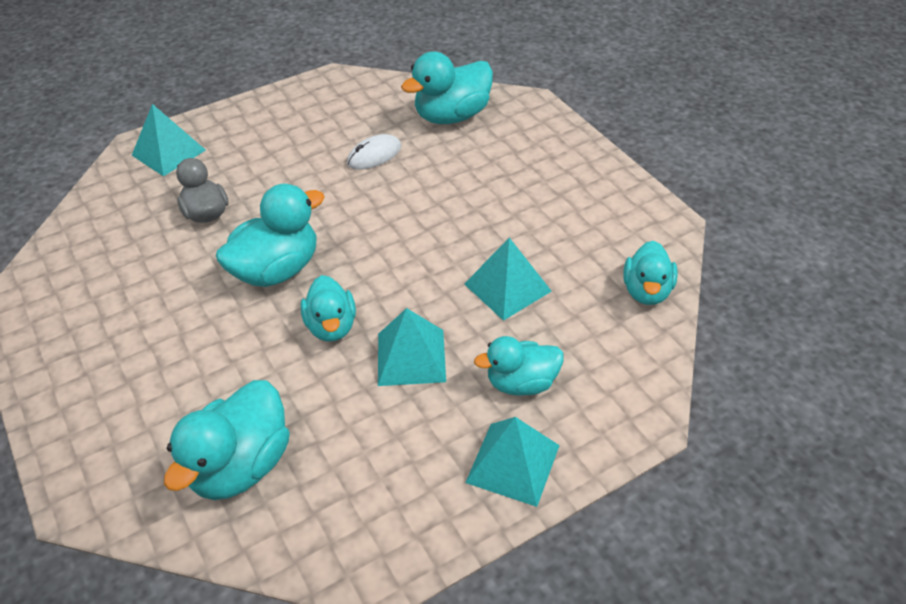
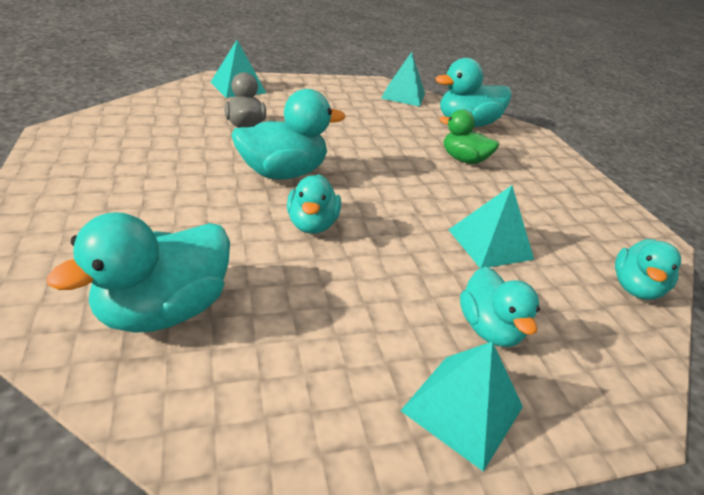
camera: 10 degrees right, 10 degrees down
(374, 155) = (396, 128): white mouse -> none
(411, 357) = (378, 270): turquoise pyramid -> turquoise pyramid (403, 95)
(460, 178) = (463, 160): none -> green duck
(521, 383) = (489, 328): turquoise duck -> turquoise duck turned 105 degrees counterclockwise

